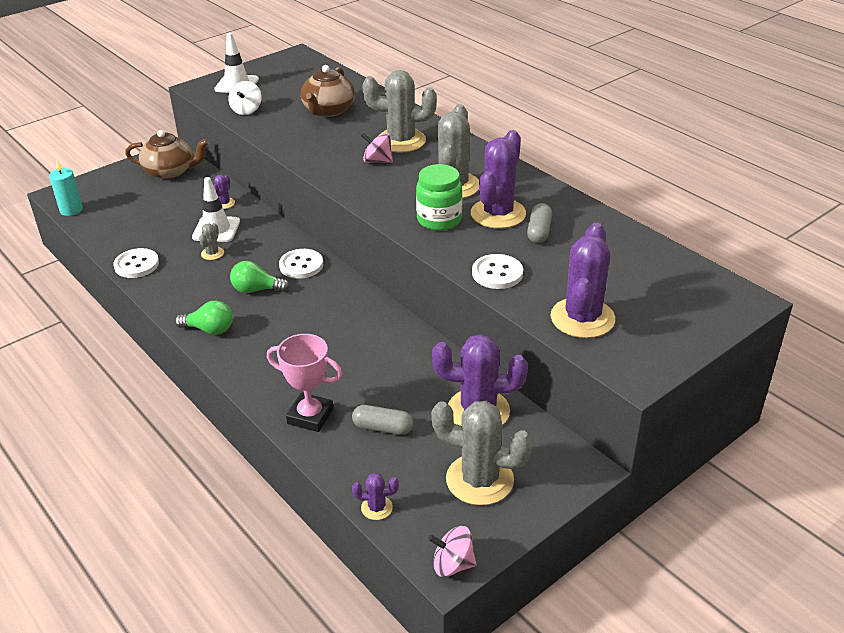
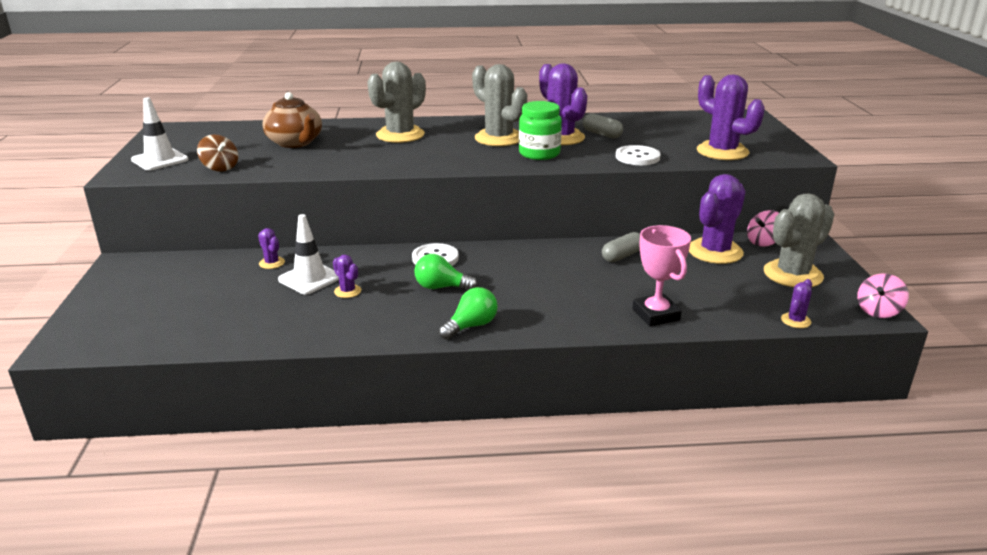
camera: 55 degrees left, 10 degrees down
(71, 210) = (112, 347): turquoise candle -> none
(136, 265) = (298, 335): white button -> none
(170, 171) = (156, 272): brown teapot -> none
(212, 253) = (347, 291): grey cactus -> purple cactus
(246, 110) = (220, 168): white spinning top -> brown spinning top
(256, 290) = (441, 287): green light bulb -> green light bulb turned 60 degrees clockwise
(310, 416) = (656, 315): pink trophy -> pink trophy turned 75 degrees counterclockwise
(377, 161) = (415, 149): pink spinning top -> pink spinning top (763, 242)
(383, 428) = (701, 290): grey capsule -> grey capsule (622, 256)

